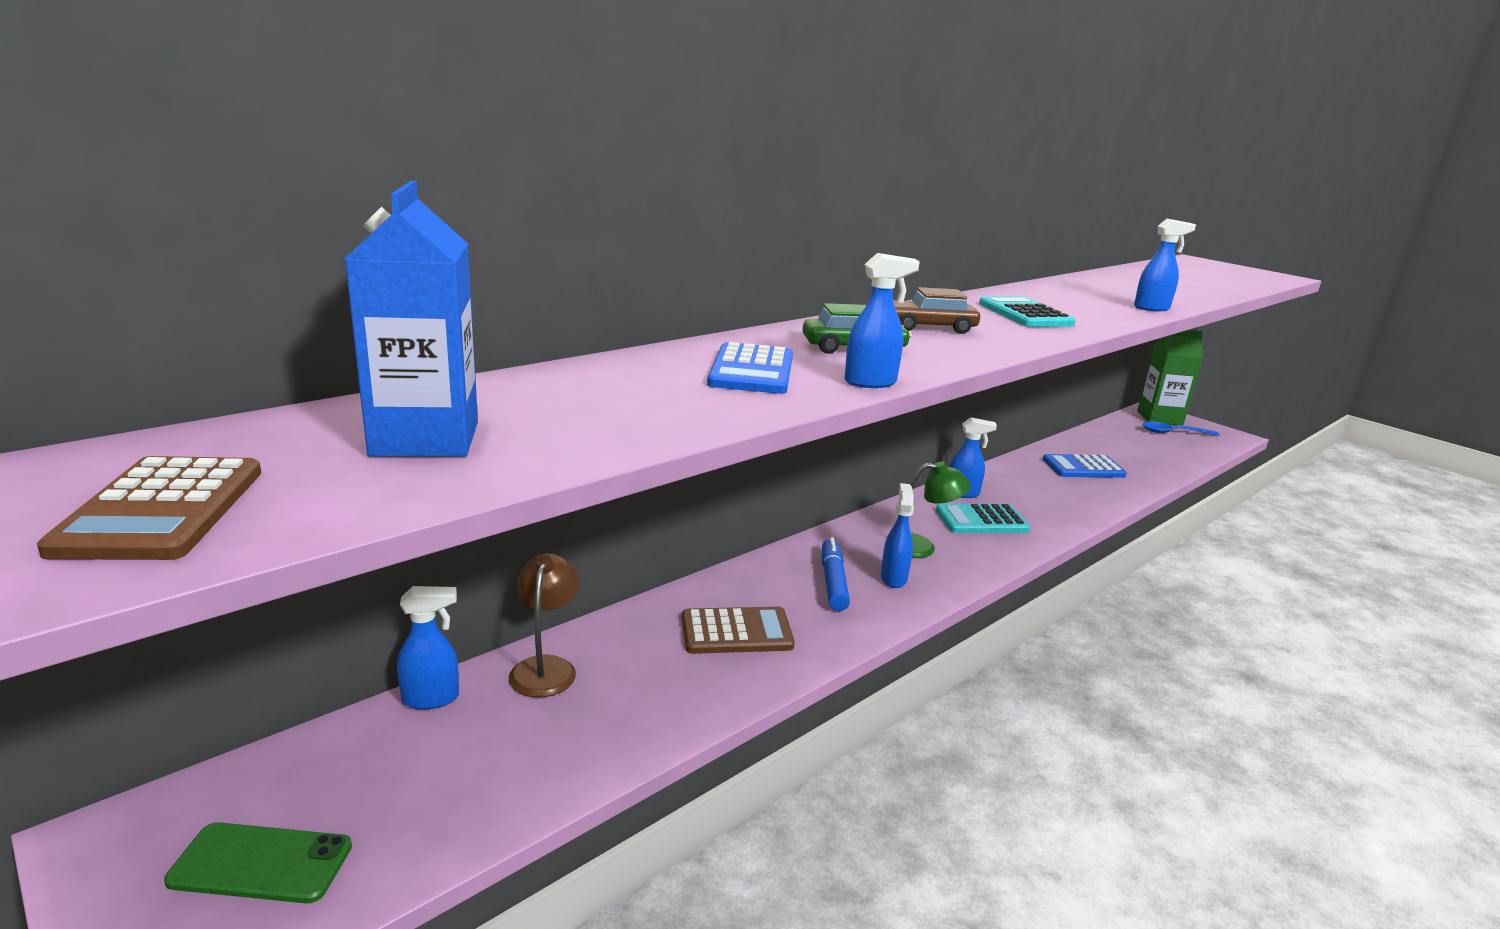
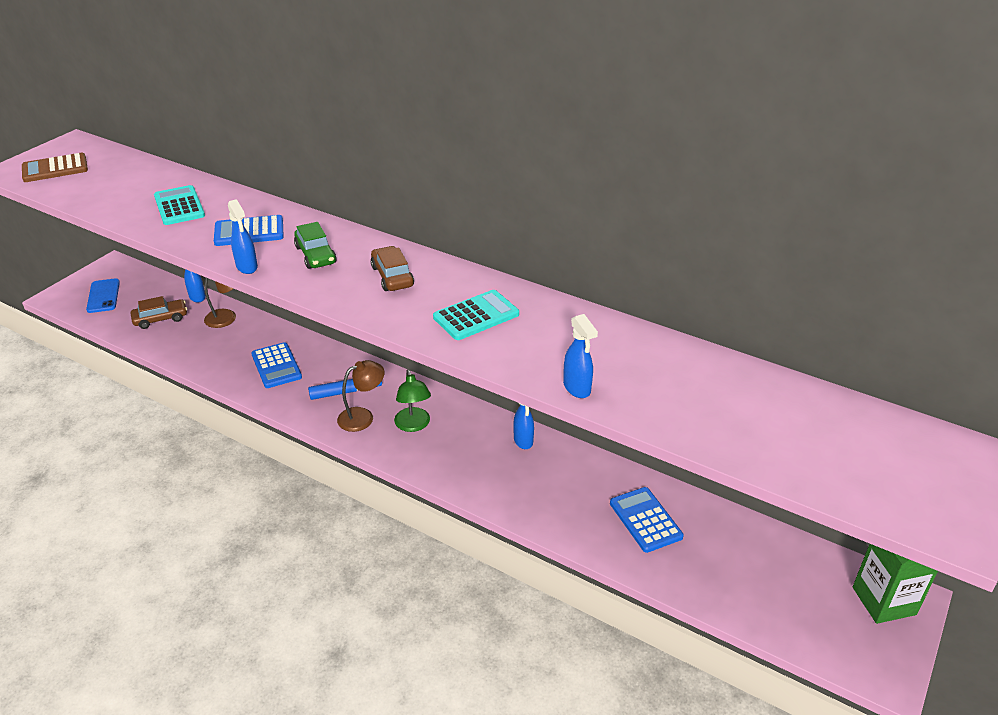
camera: 75 degrees right, 15 degrees up
(261, 863) = (103, 296): green phone -> blue phone
(425, 439) = (124, 186): blue carton -> none
(472, 760) = (160, 319): none -> brown car
(736, 632) = (276, 366): brown calculator -> blue calculator
(893, 578) = (362, 416): blue spray bottle -> brown lamp
(981, 520) = (477, 454): turquoise calculator -> turquoise calculator (179, 206)
(1173, 433) = (835, 609): blue spoon -> none

